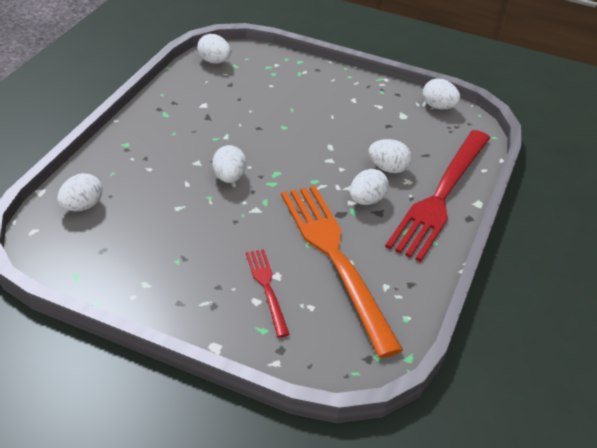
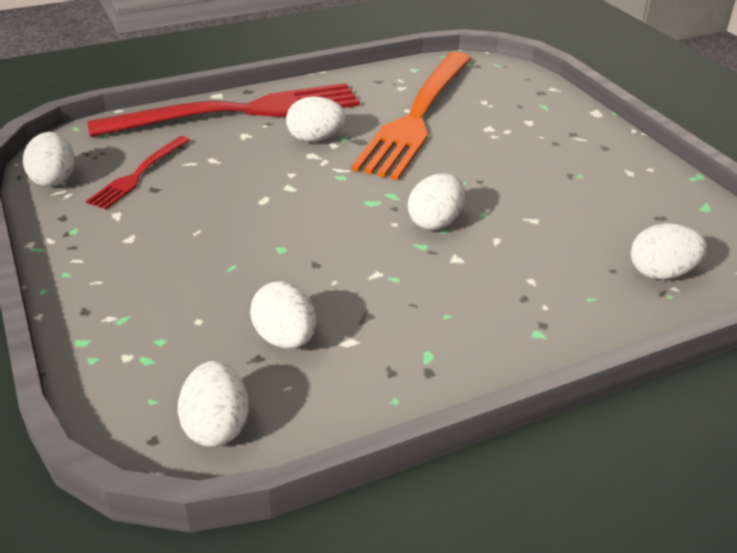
camera: 135 degrees left, 5 degrees down
(267, 288) = (509, 124): red fork -> red fork (139, 174)
(388, 168) = (243, 152): white egg -> white egg (285, 338)

